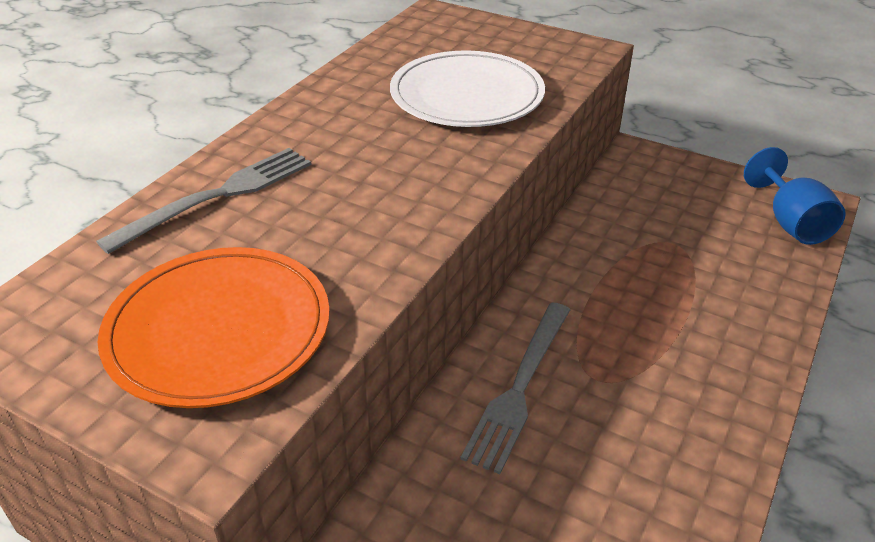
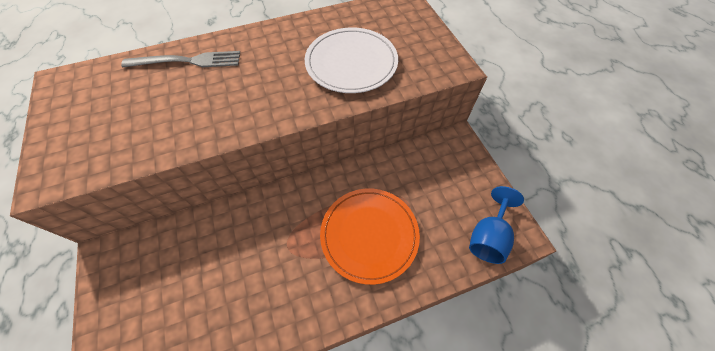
camera: 40 degrees right, 20 degrees up
(218, 330) = (109, 129): orange plate -> orange plate (369, 235)
(519, 387) = (254, 225): grey fork -> none

